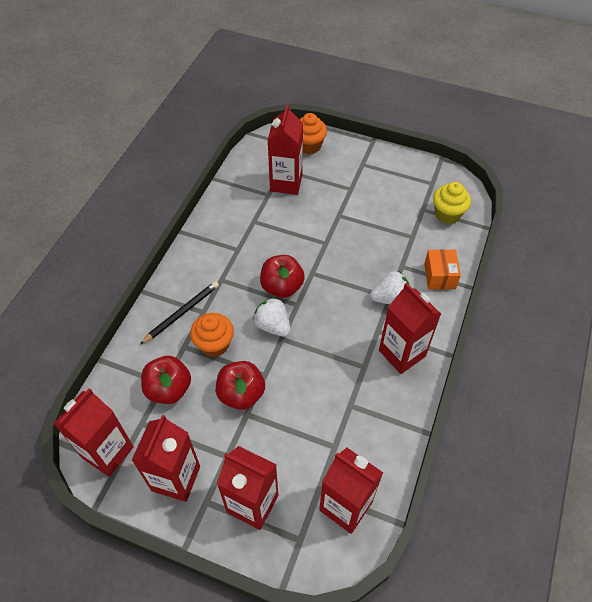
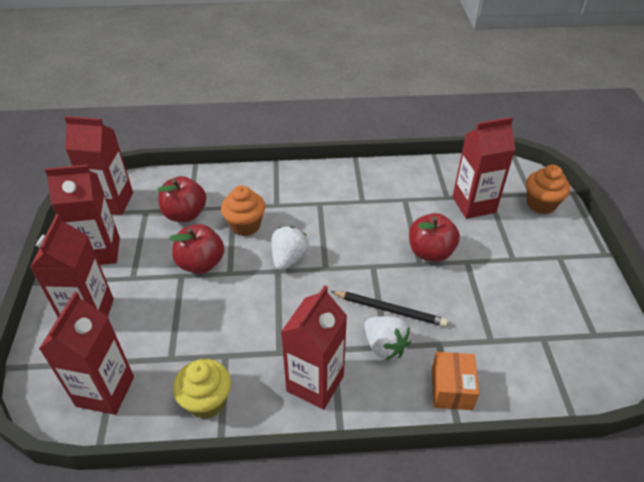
camera: 65 degrees right, 10 degrees down
(181, 313) = (267, 192): black pencil -> black pencil (390, 310)
(282, 287) = (339, 249): red apple -> red apple (430, 252)
(439, 276) = (451, 389): orange box -> orange box turned 60 degrees counterclockwise
(447, 214) = (558, 367): yellow cupcake -> yellow cupcake (206, 401)

